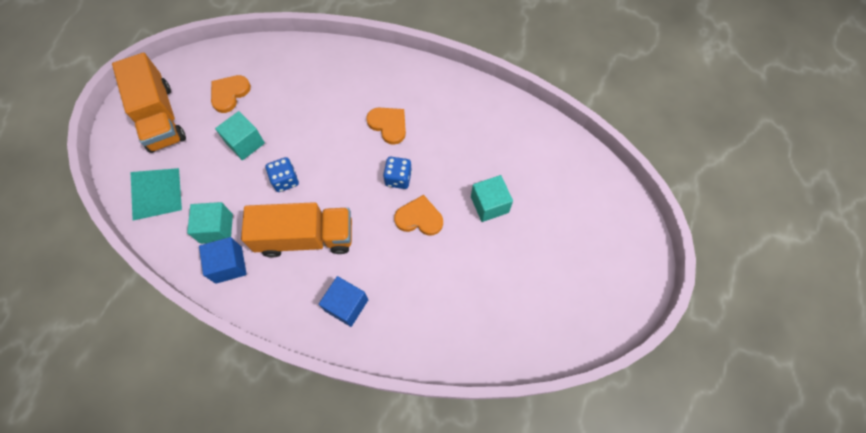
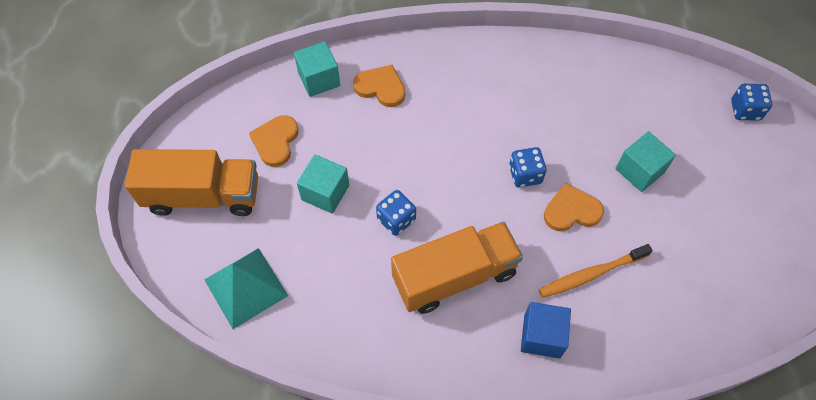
camera: 20 degrees left, 5 degrees down
(160, 117) = (203, 195): orange truck -> orange truck turned 45 degrees counterclockwise
(216, 228) = (343, 302): turquoise cube -> turquoise cube (319, 79)
(229, 265) = (380, 340): blue cube -> none
(388, 125) = (483, 119): orange heart -> orange heart (381, 87)
(408, 272) = (591, 274): none -> orange toothbrush
(602, 184) = (745, 110): none -> blue dice

